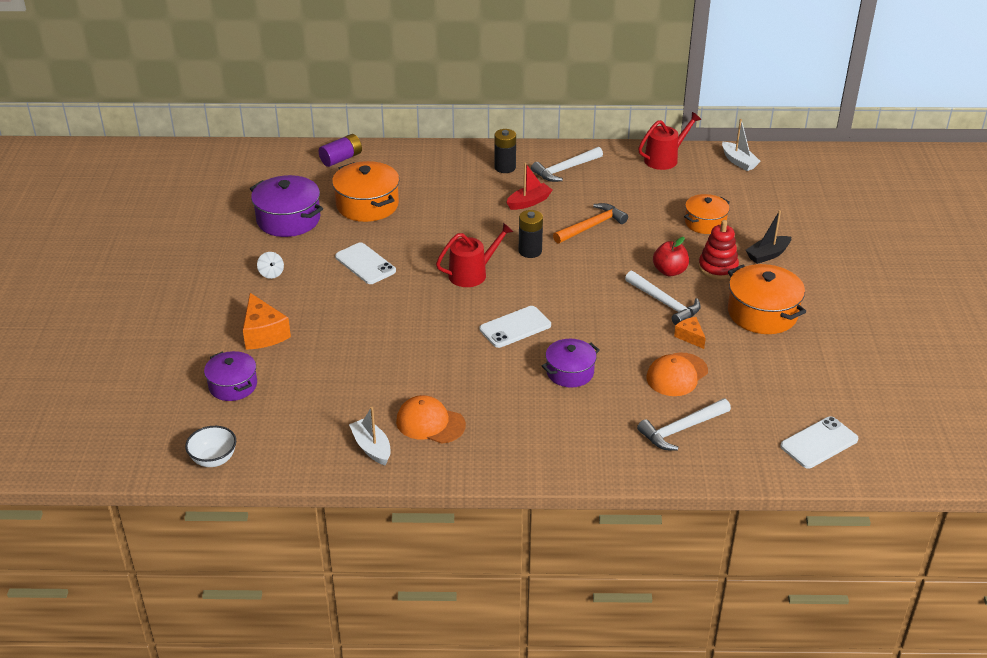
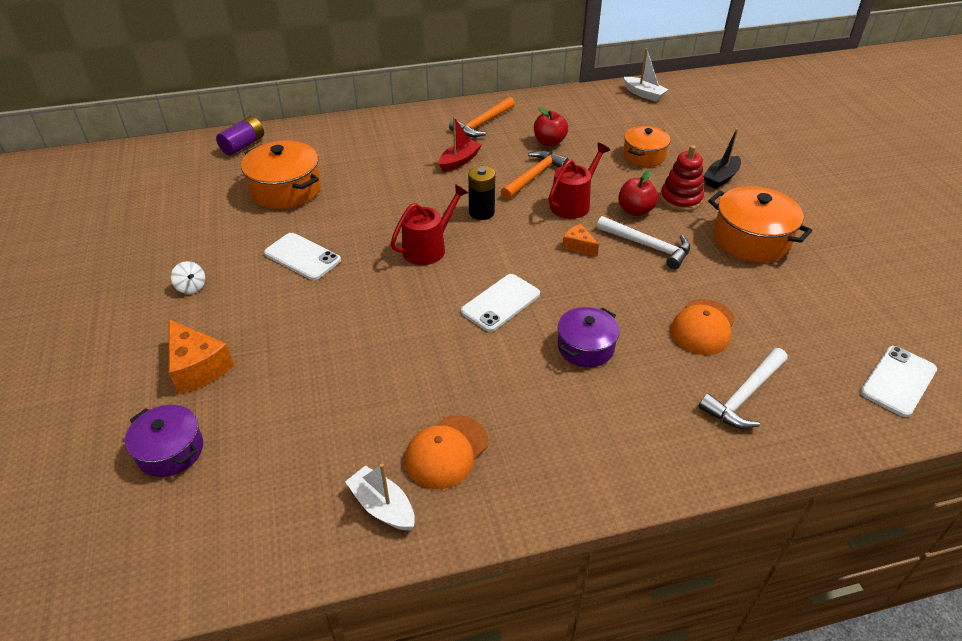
camera: 15 degrees left, 5 degrees up
(214, 459) = (163, 578): white bowl -> none
(288, 220) = (198, 220): purple pot -> none
(430, 423) = (446, 452): orange cap -> orange cap turned 60 degrees counterclockwise
(505, 167) = (421, 130): black battery -> none
(565, 169) = (482, 124): white hammer -> orange hammer
(621, 196) = (549, 142): none -> red apple
(664, 159) = (574, 101): red watering can -> red watering can (573, 204)
(690, 337) = (693, 279): orange cheese -> orange cheese (578, 246)

